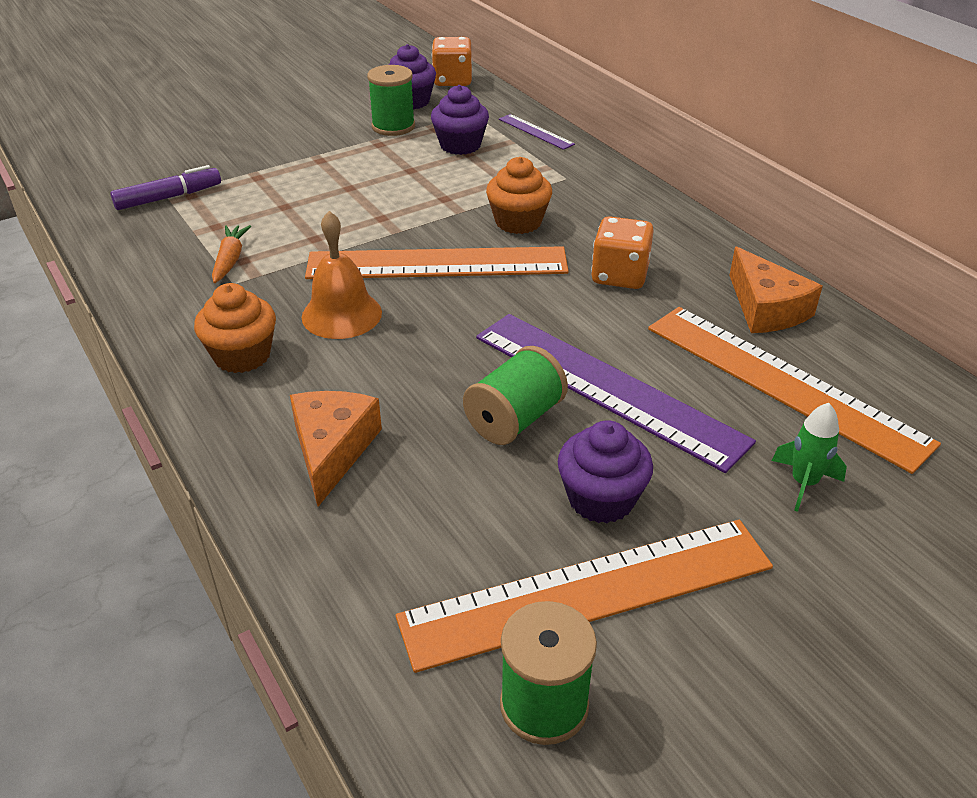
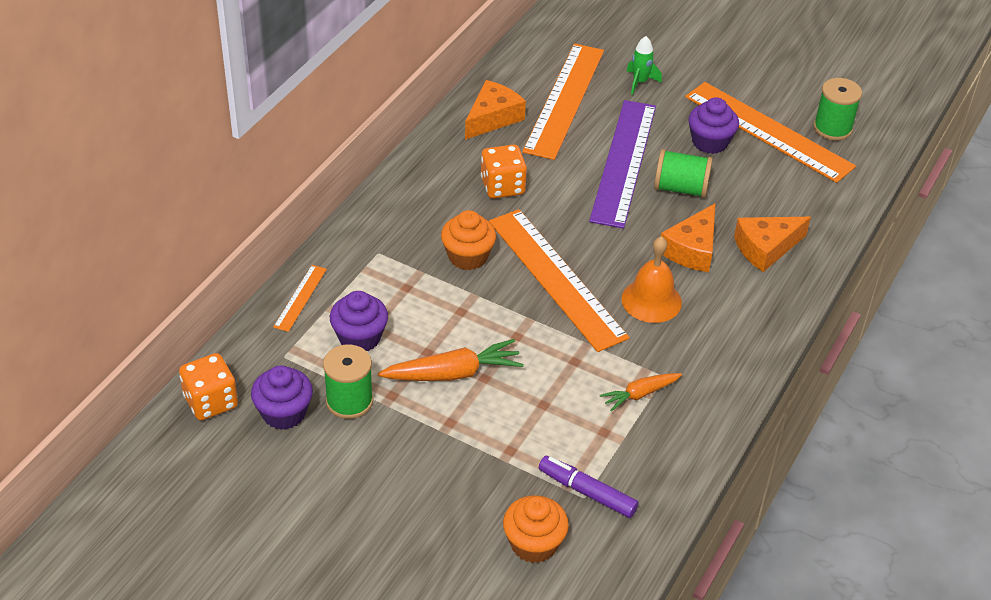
camera: 120 degrees left, 5 degrees up
(242, 355) = (730, 327): orange cupcake -> orange cupcake (534, 544)
(371, 174) = (453, 373): none -> orange carrot
(392, 380) = (692, 249): none -> orange cheese
(536, 131) = (300, 298): purple ruler -> orange ruler

